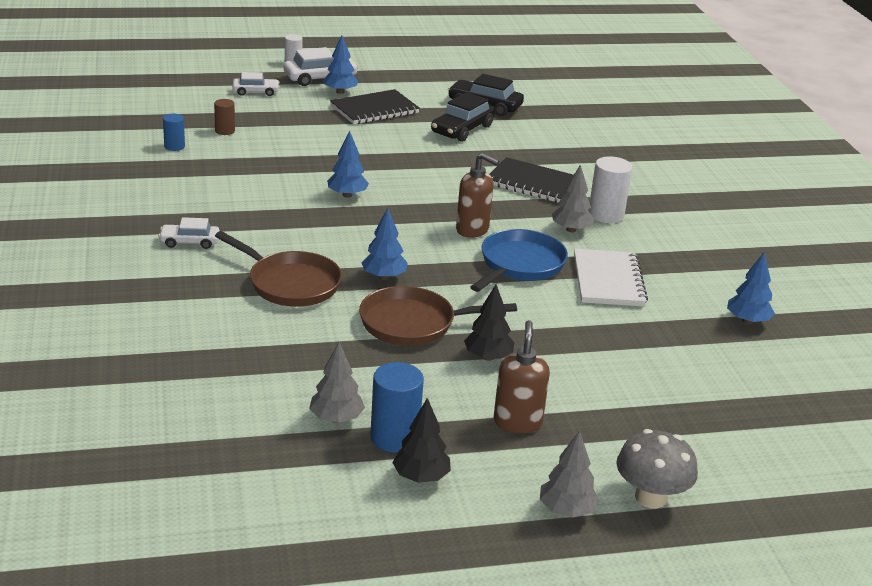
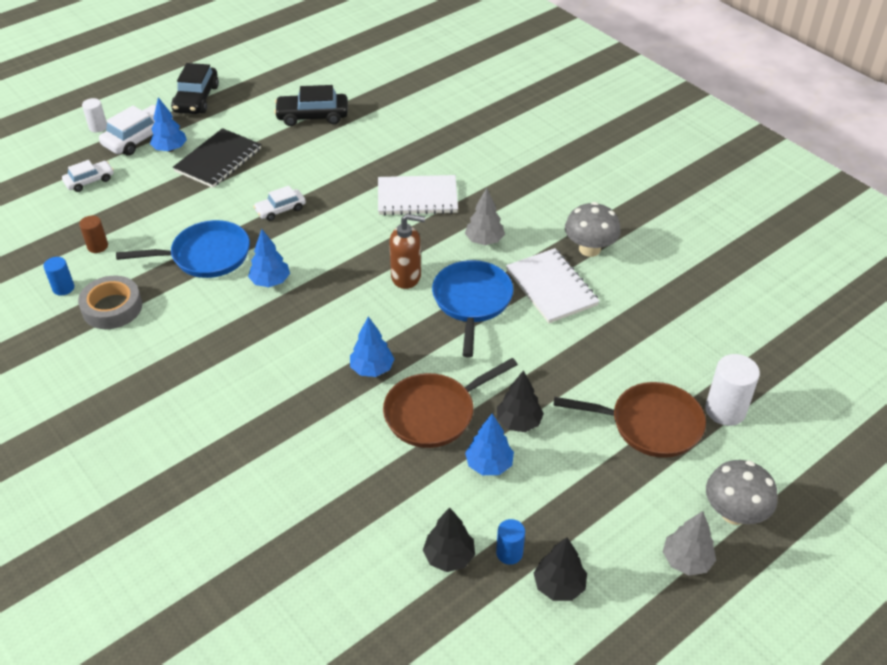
camera: 25 degrees left, 15 degrees up
(189, 242) = (170, 407): white car -> white car (280, 209)
(201, 169) = (112, 308): none -> grey tape
(290, 283) = (298, 416): brown pan -> brown pan (649, 424)
(307, 163) = (205, 256): none -> blue pan
(336, 419) = (449, 557): grey tree -> black tree
(394, 437) = (509, 553): blue cylinder -> blue cylinder, size x0.59
(462, 129) = (313, 154): black car -> black car (196, 99)
(517, 422) = (589, 484): brown soap dispenser -> none
(533, 183) = (417, 197): black notebook -> white notebook
(606, 215) = (500, 210): white cylinder -> white cylinder (725, 410)
(673, 267) = (589, 249): none -> grey mushroom
(747, 321) = (680, 284): blue tree -> blue tree (489, 465)

